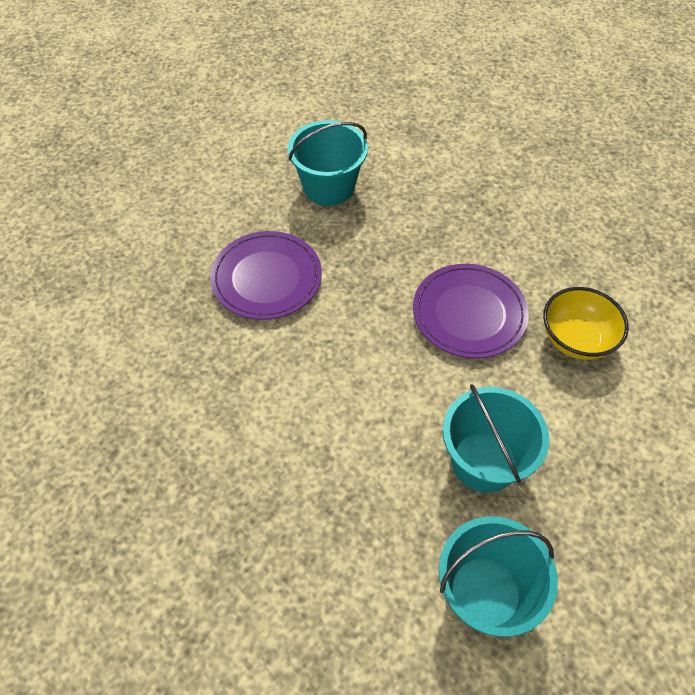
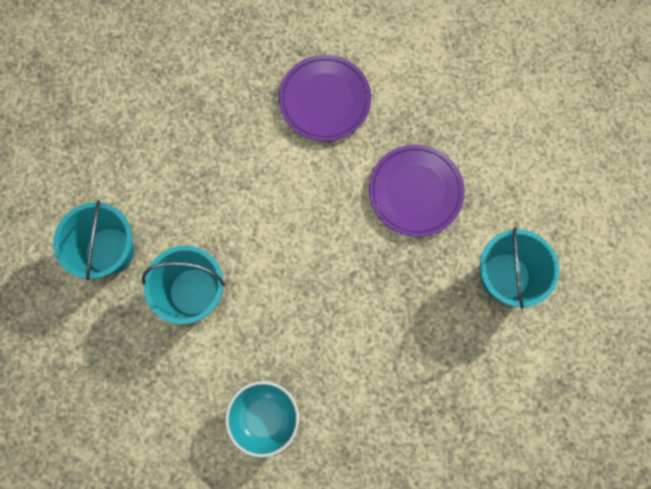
camera: 110 degrees right, 20 degrees up
(469, 313) = (322, 340): purple plate -> purple plate (325, 100)
(576, 339) = (265, 417): yellow bowl -> turquoise bowl

